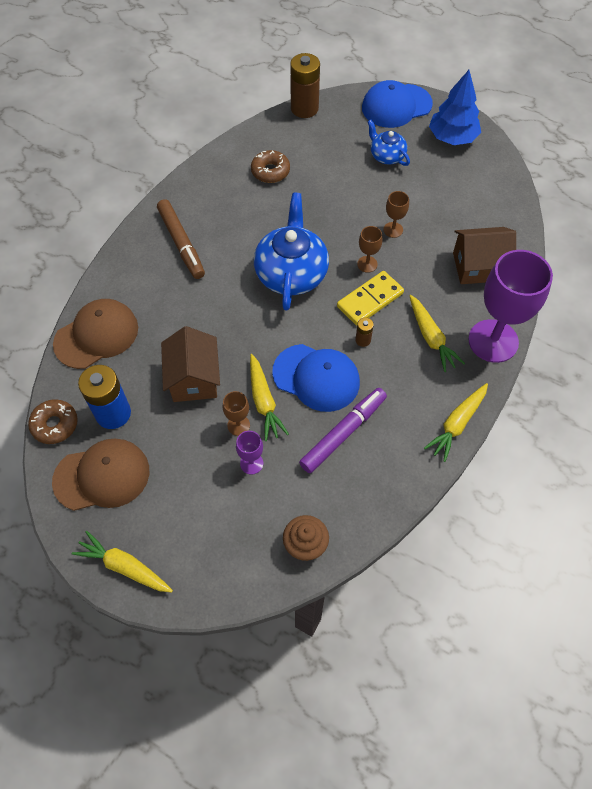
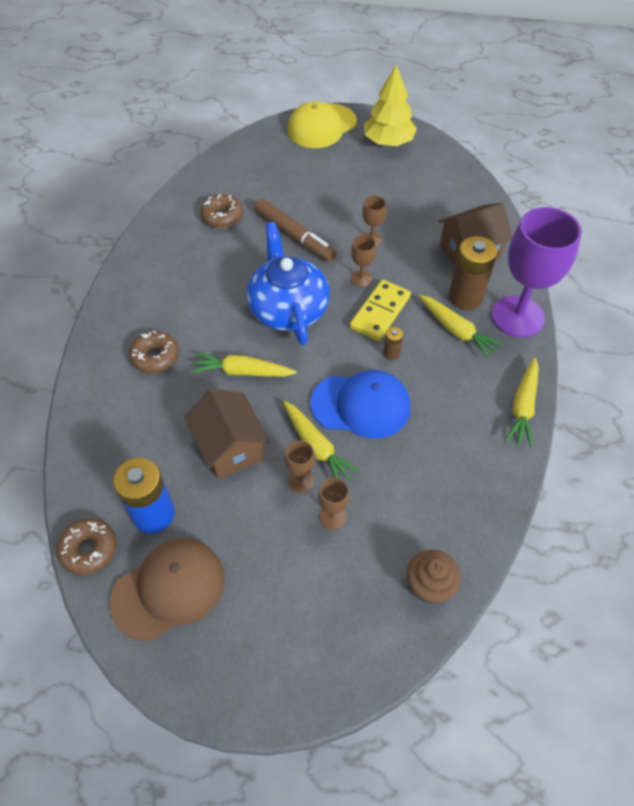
camera: 20 degrees left, 5 degrees down
(96, 335) = (100, 435): brown cap -> none
(124, 566) = (238, 685): yellow carrot -> yellow carrot (242, 372)
(164, 283) = (155, 357): none -> brown donut
(181, 243) = (157, 311): brown marker -> brown marker (294, 236)
(251, 463) = (332, 517): purple goblet -> brown goblet
(304, 108) = (231, 149): brown battery -> brown battery (465, 297)
(343, 433) = (414, 453): purple marker -> none
(386, 156) = (333, 173): blue teapot -> none
(396, 106) = (321, 126): blue cap -> yellow cap
(452, 137) = (388, 142): blue tree -> yellow tree

